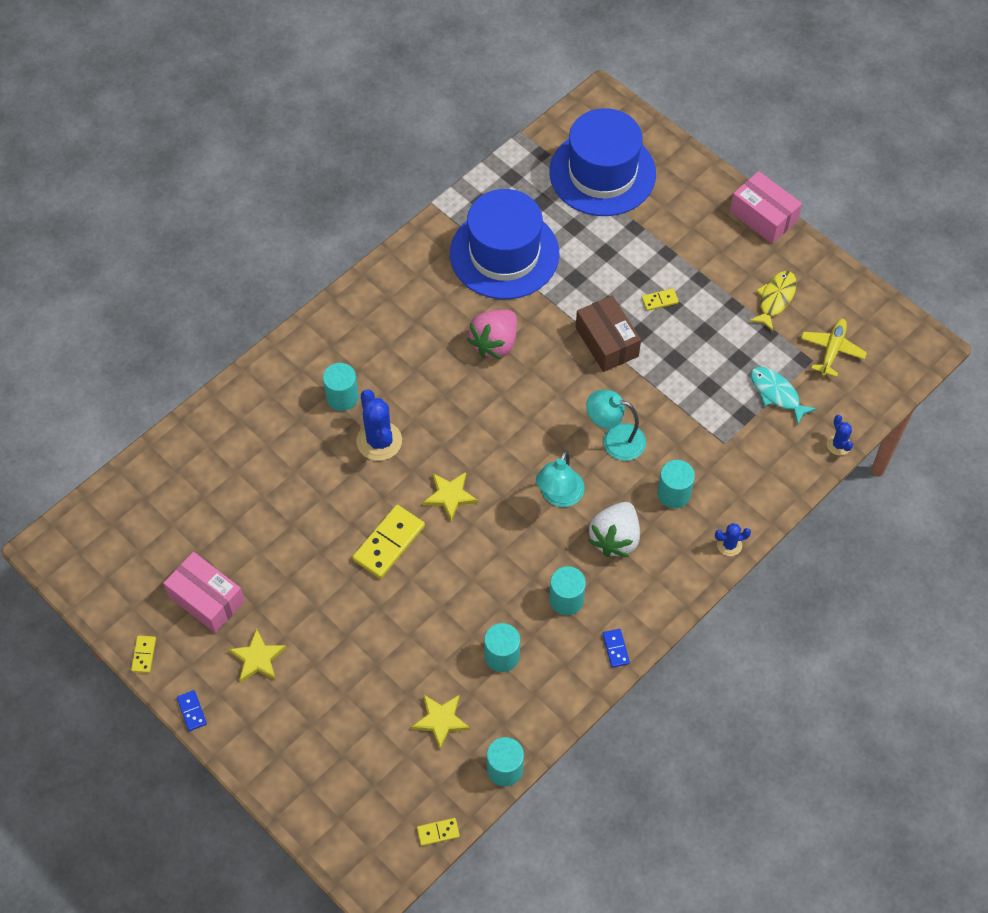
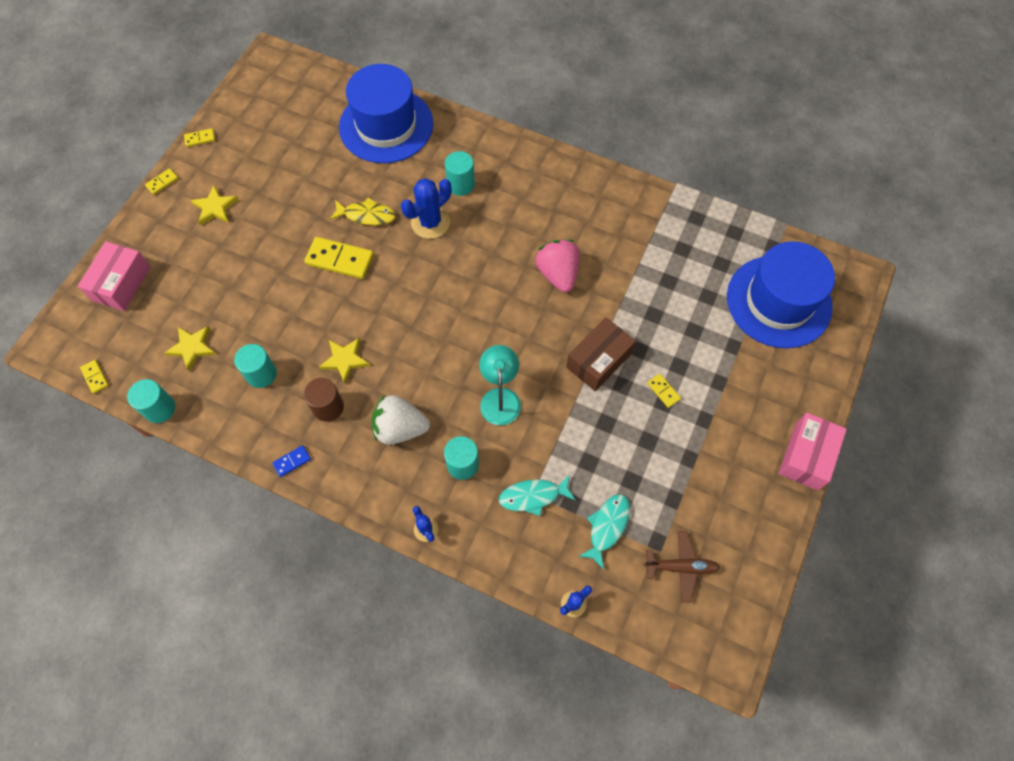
camera: 70 degrees right, 5 degrees up
(191, 711) = (162, 182): blue domino -> yellow domino
(206, 599) = (255, 159): pink box -> pink box (121, 283)
(450, 496) = (397, 288): yellow star -> yellow star (345, 360)
(495, 343) = (558, 274): pink strawberry -> pink strawberry turned 60 degrees clockwise
(504, 254) = (652, 252): blue hat -> blue hat (386, 125)
(559, 496) = (426, 370): turquoise lamp -> none
(566, 599) = (328, 407): turquoise cylinder -> brown cylinder
(727, 444) = (533, 496): none -> turquoise fish
(775, 299) = (715, 495): yellow fish -> yellow fish (366, 215)
(832, 350) = (681, 567): yellow plane -> brown plane

